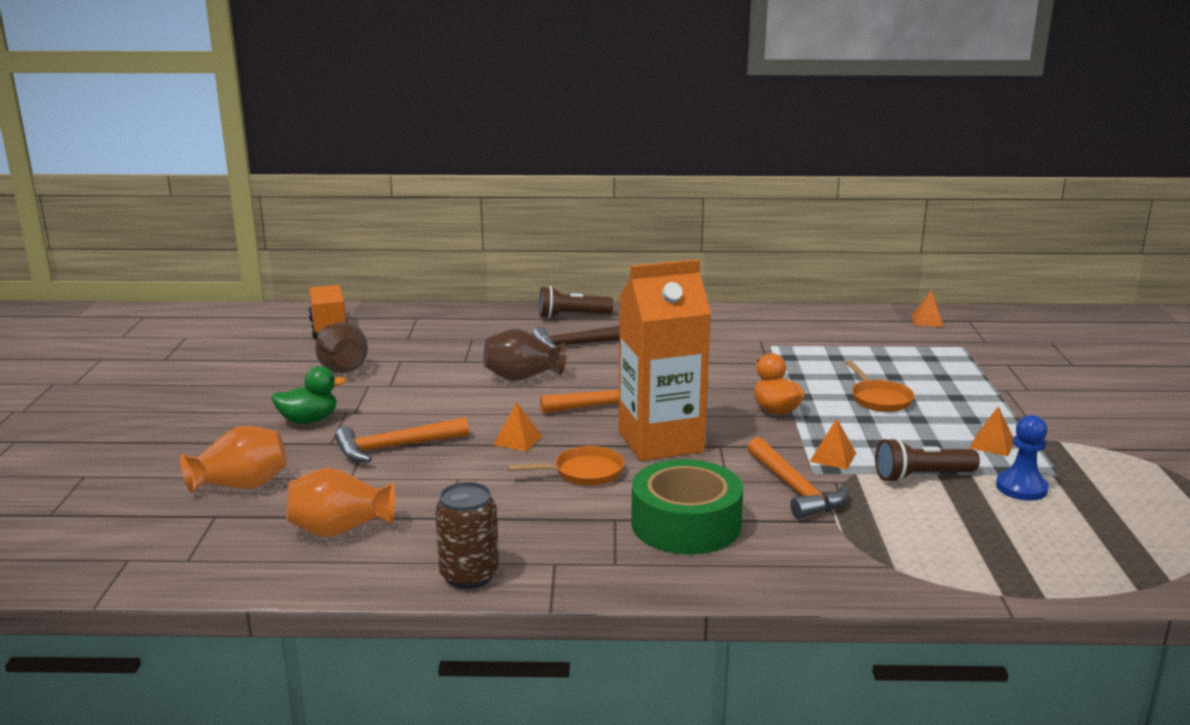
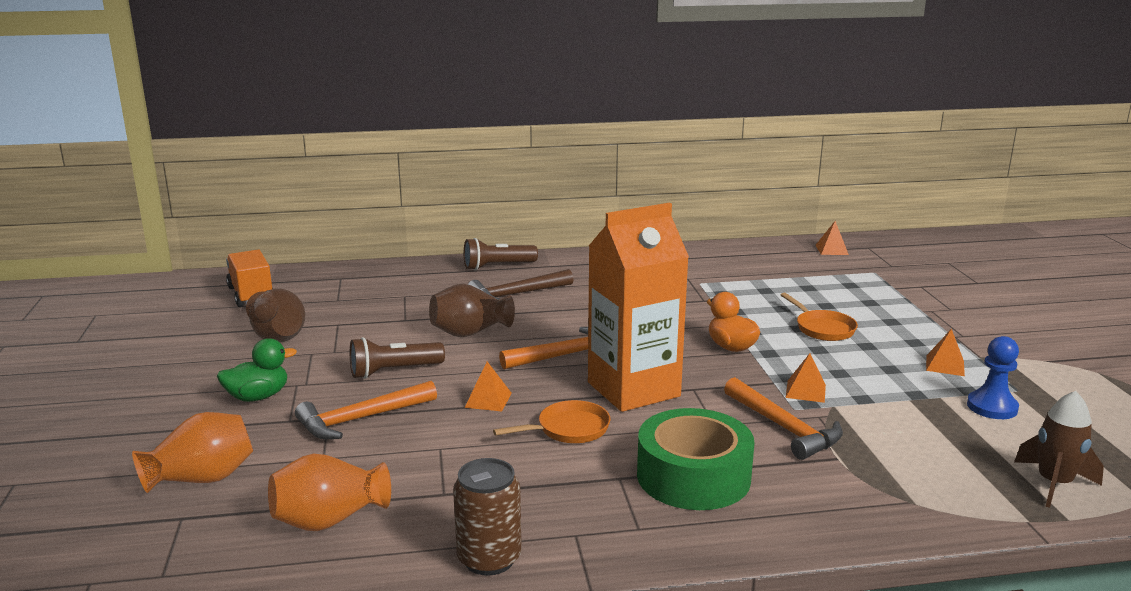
camera: 10 degrees left, 0 degrees up
(921, 476) = (896, 404): brown flashlight -> brown flashlight (393, 371)
(1048, 564) = (1054, 484): none -> brown rocket

